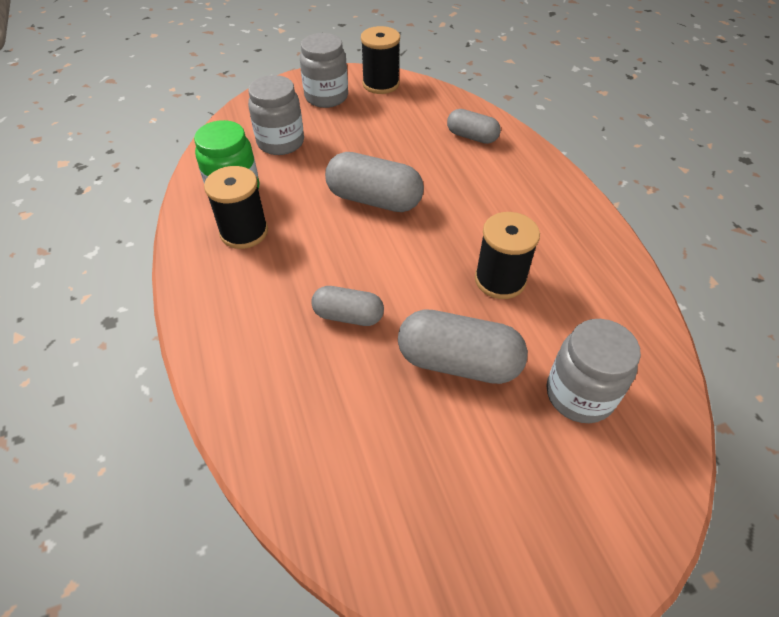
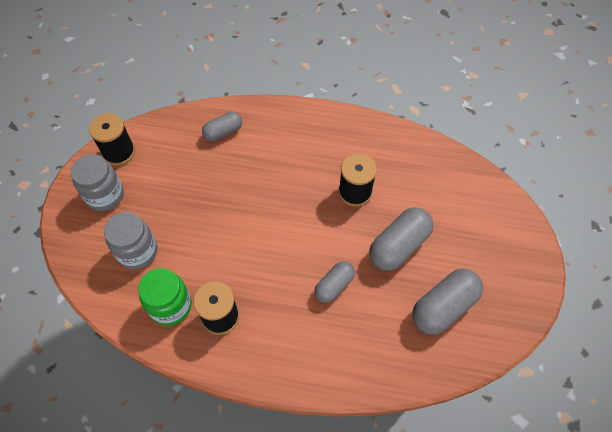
camera: 60 degrees left, 10 degrees up
(374, 200) = (244, 222): grey capsule -> grey capsule (443, 307)
(579, 394) = (447, 203): grey jar -> none

